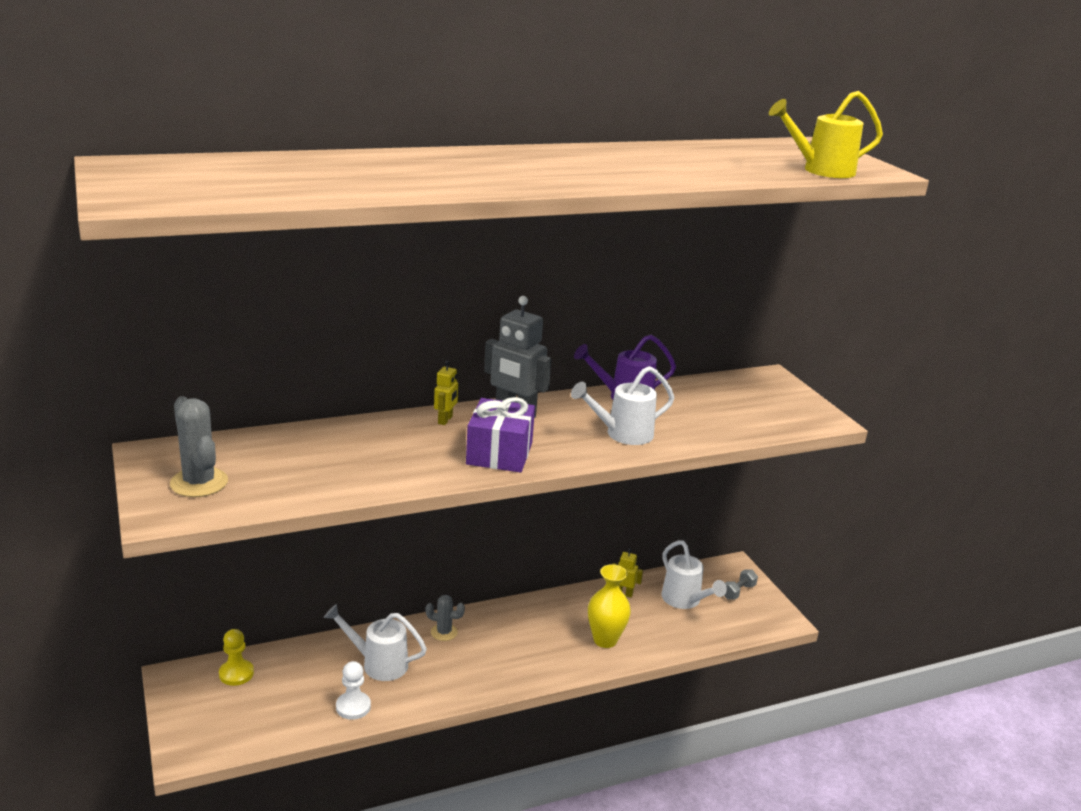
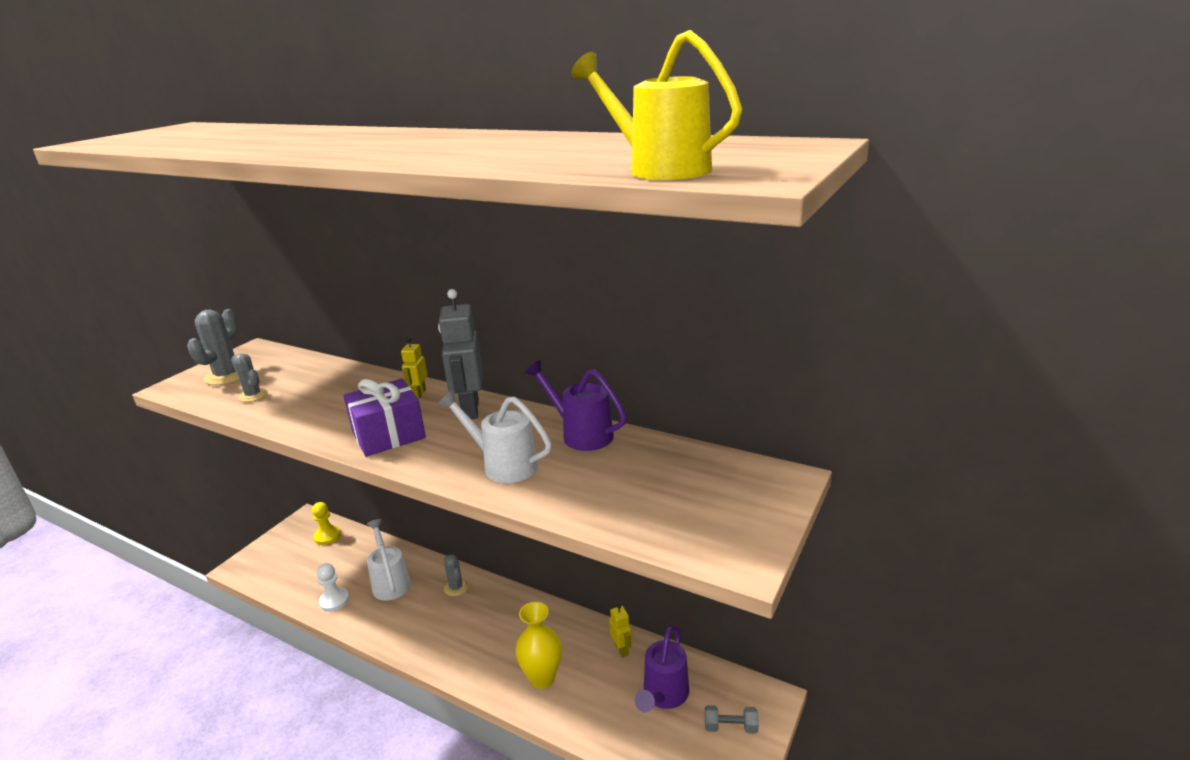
camera: 55 degrees right, 0 degrees up
(287, 483) = (253, 395): none -> grey cactus
(445, 420) = (419, 394): yellow robot -> yellow robot turned 120 degrees clockwise
(684, 600) = (663, 695): white watering can -> purple watering can

